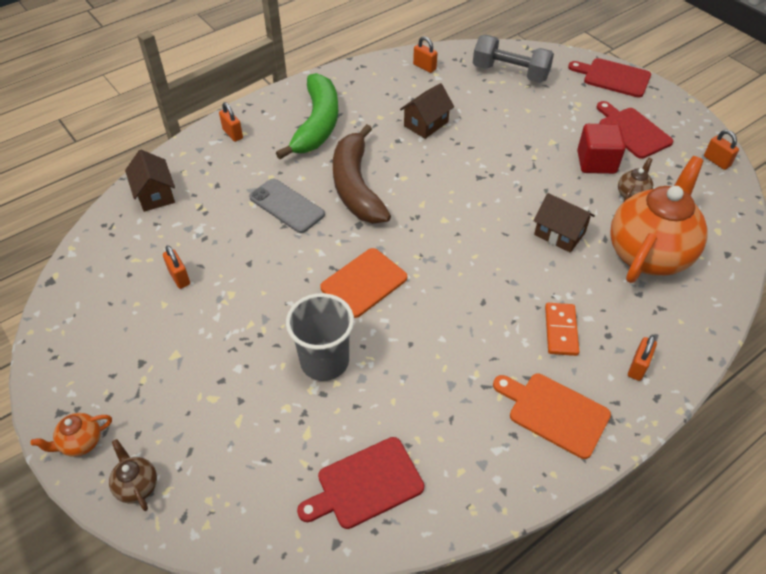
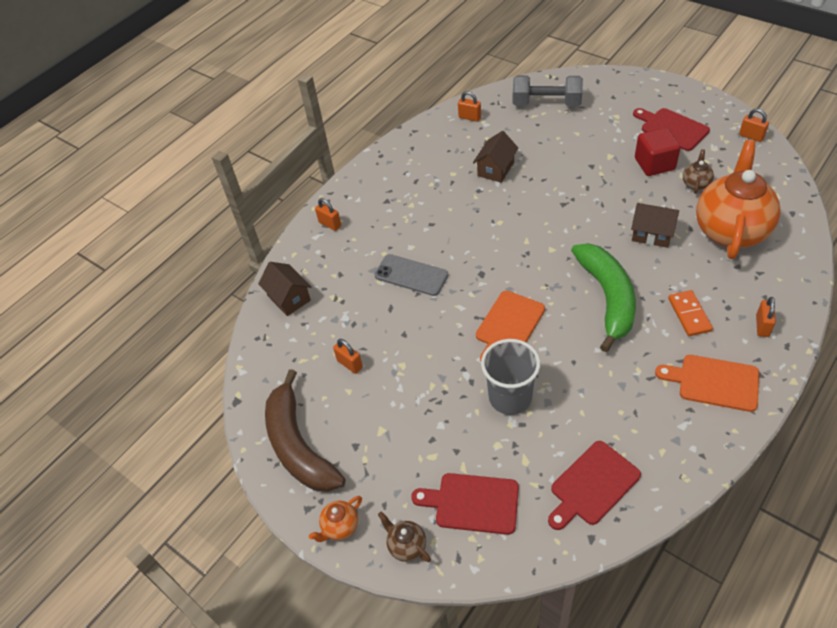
camera: 10 degrees left, 0 degrees up
(317, 124) = (401, 195): green banana -> green banana (607, 298)
(356, 186) = (462, 241): brown banana -> brown banana (298, 445)
(613, 77) = (635, 84): red cutting board -> red cutting board (472, 503)

